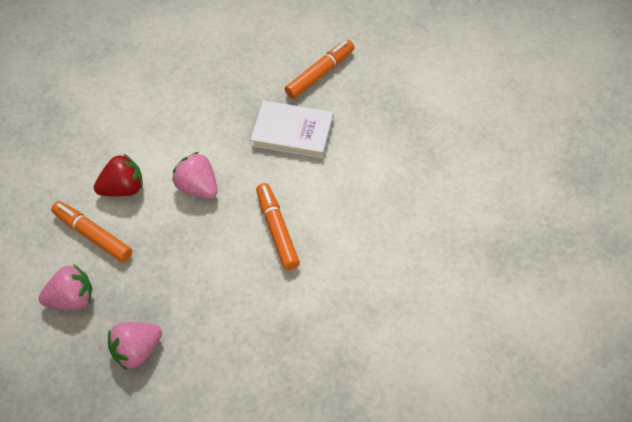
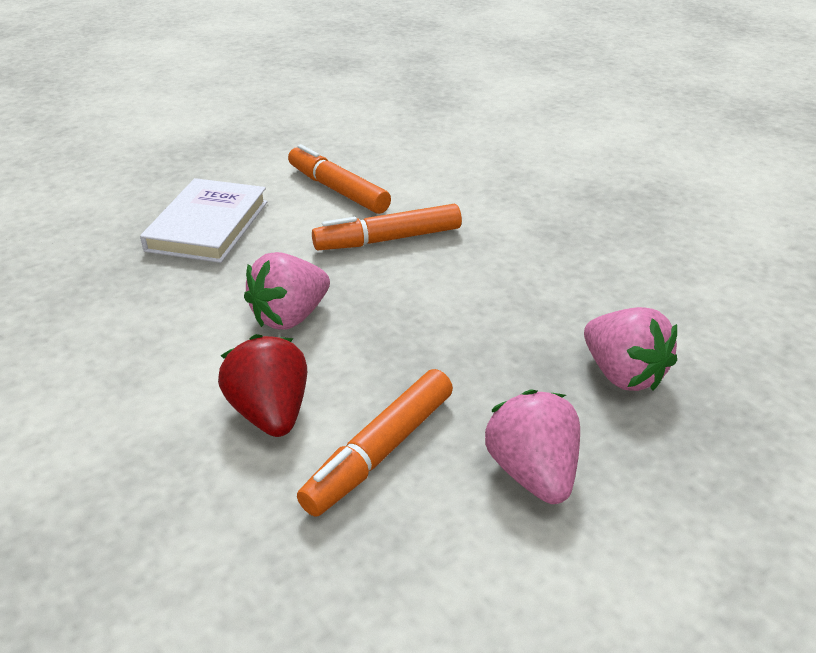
camera: 90 degrees left, 20 degrees down
(320, 74) = (103, 202): orange marker -> orange marker (337, 190)

